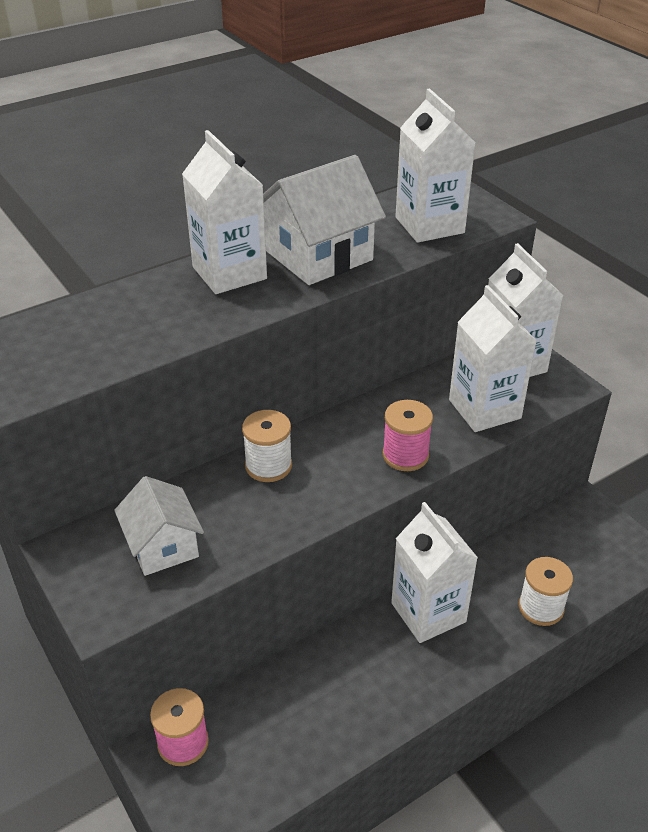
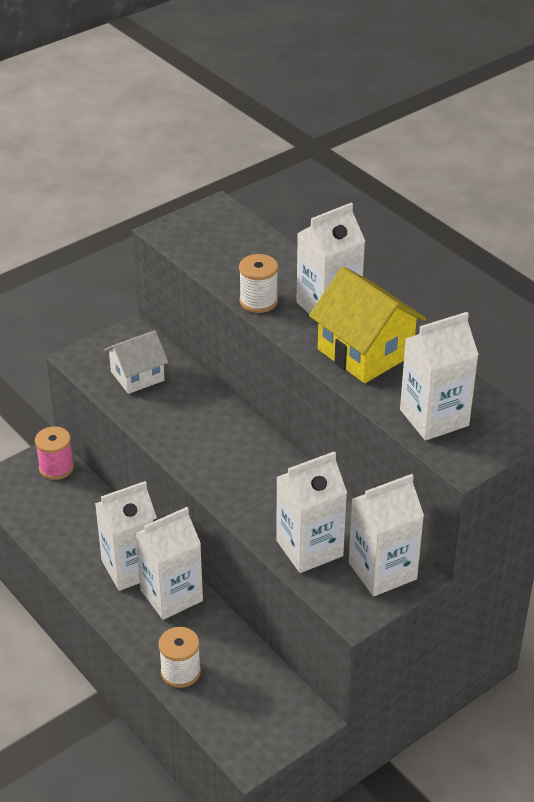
camera: 85 degrees right, 0 degrees up
(268, 466) = (222, 419): white spool -> white spool (258, 301)
(319, 255) = (365, 352): white house -> yellow house
(383, 653) = (131, 568): none -> white carton
(405, 455) = (242, 497): pink spool -> none

